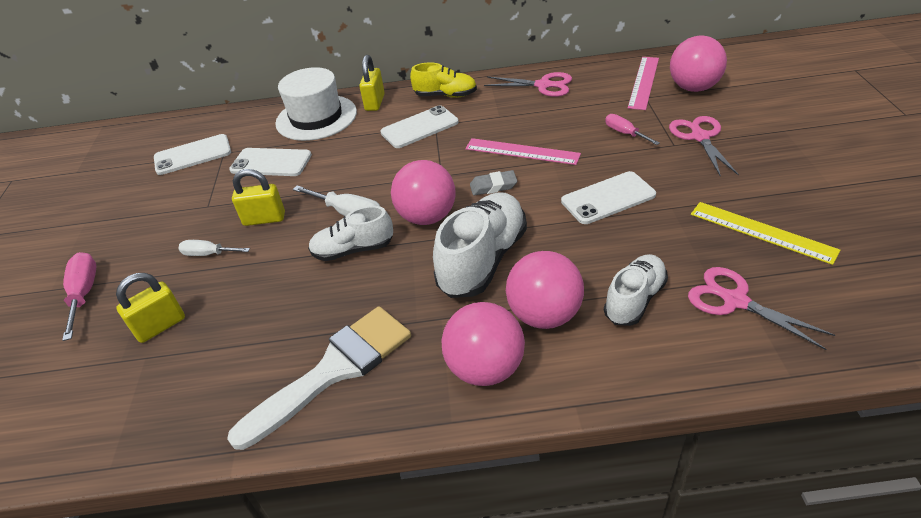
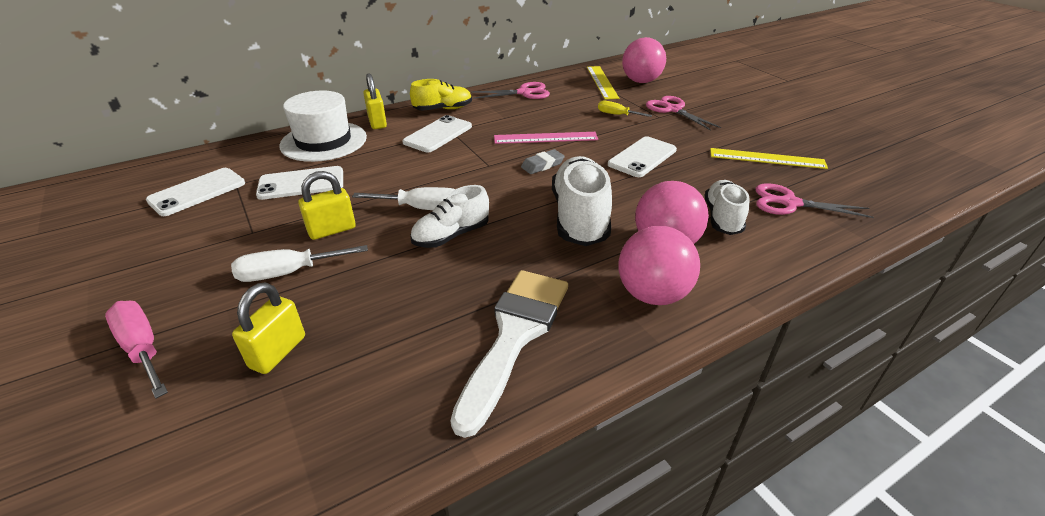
camera: 30 degrees left, 5 degrees down
(208, 254) = (288, 273): white screwdriver -> white screwdriver, size x1.51
(427, 217) = (502, 197): pink ball -> none
(625, 133) = (617, 115): pink screwdriver -> yellow screwdriver
(643, 82) = (602, 82): pink ruler -> yellow ruler

